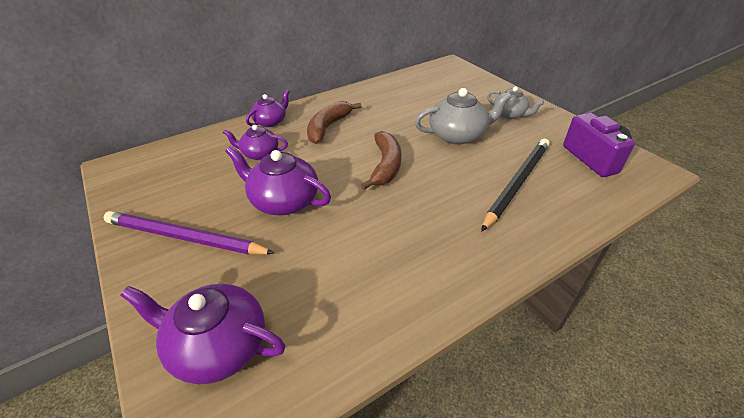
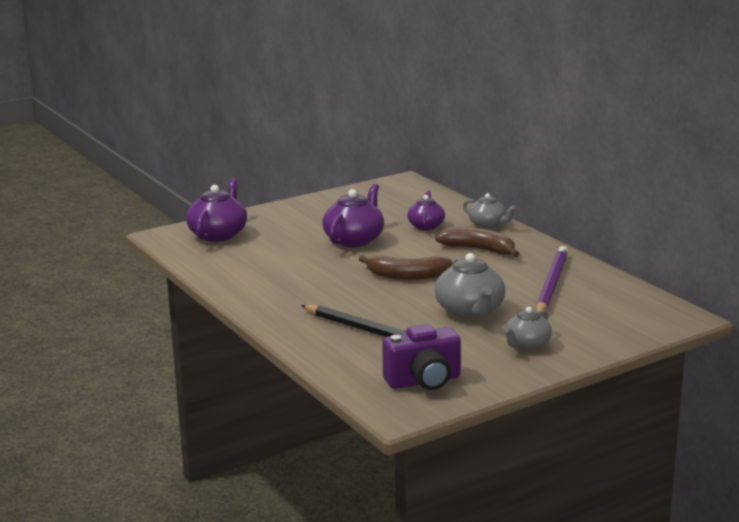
camera: 90 degrees right, 20 degrees down
(184, 237) = (314, 214): purple pencil -> purple pencil (551, 285)
(271, 121) = (488, 225): purple teapot -> grey teapot

